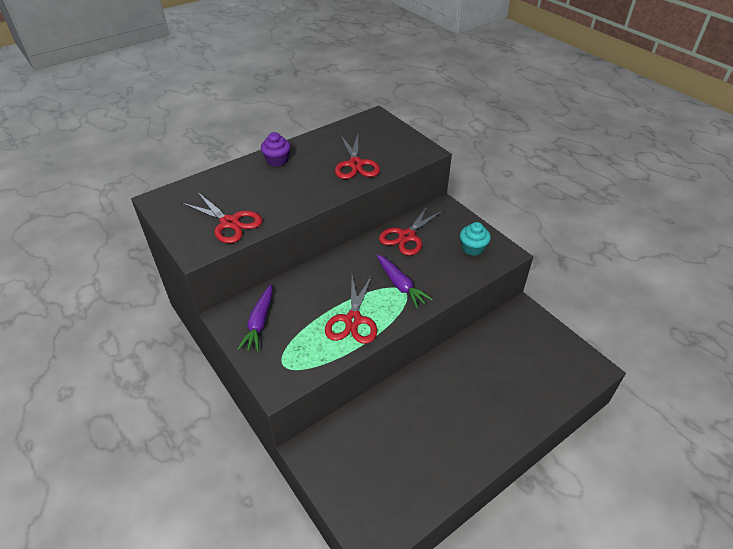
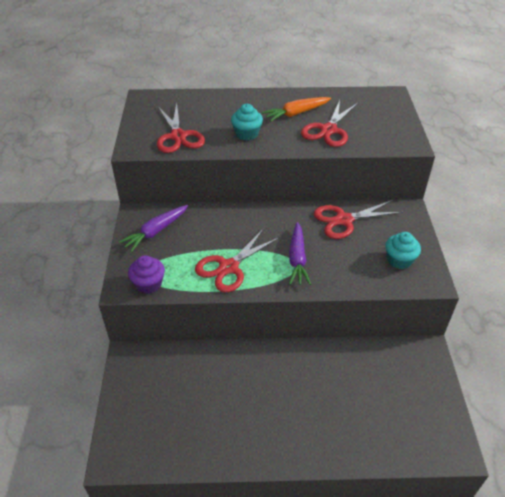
camera: 35 degrees right, 0 degrees up
(277, 160) = (263, 101): purple cupcake -> purple cupcake (148, 284)
(291, 195) = (247, 134): none -> turquoise cupcake
(315, 160) = (296, 113): none -> orange carrot

